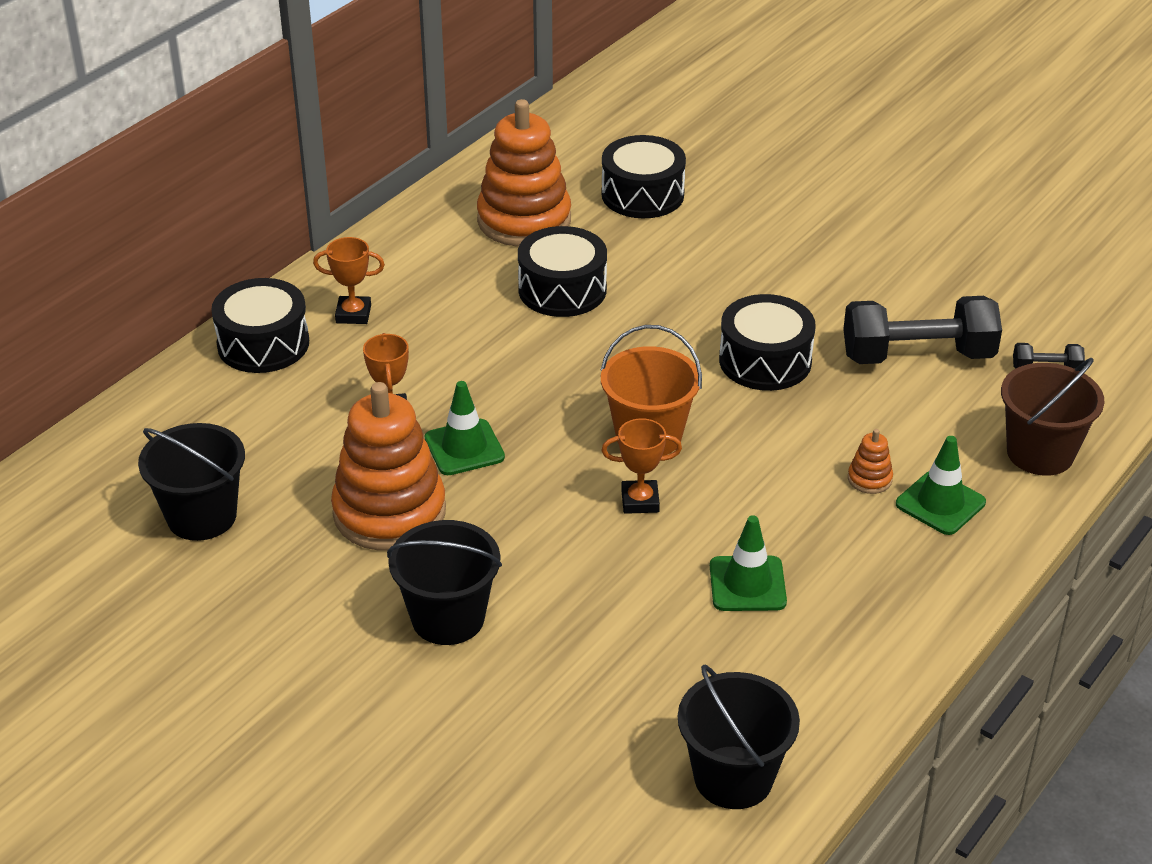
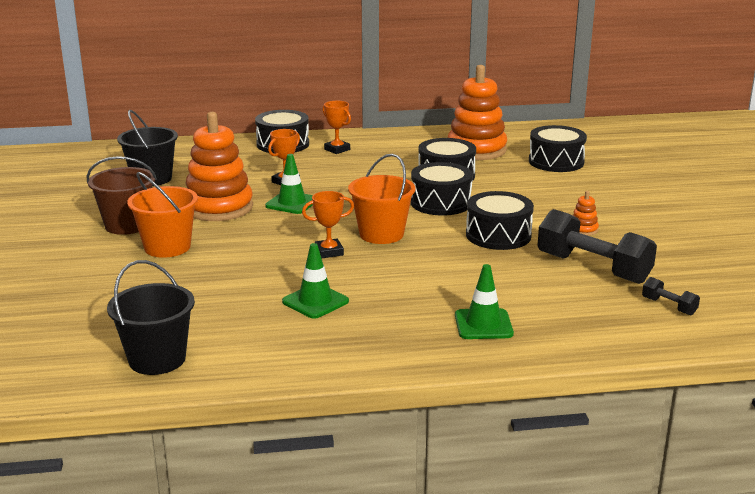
camera: 45 degrees right, 15 degrees down
(448, 618) = (167, 247): black bucket -> orange bucket
(629, 343) = (441, 203): none -> black drum
(640, 501) = (329, 252): orange trophy -> orange trophy turned 60 degrees counterclockwise
(869, 479) = (462, 298): orange stacking toy -> orange stacking toy (583, 229)
(1040, 453) = (590, 335): brown bucket -> brown bucket (127, 225)

